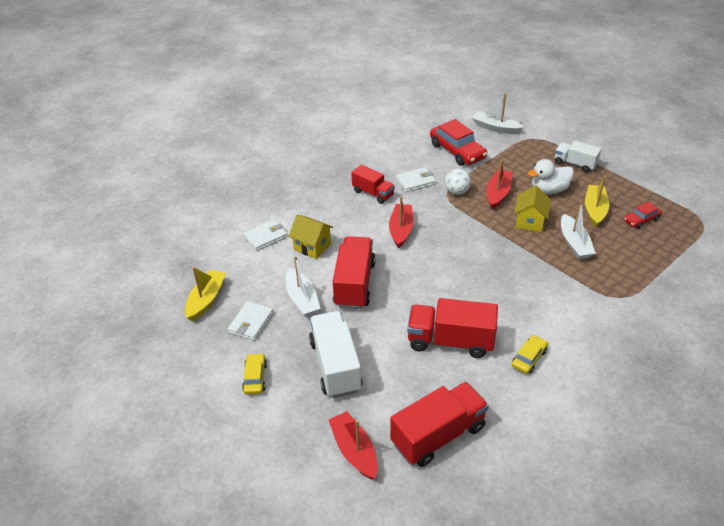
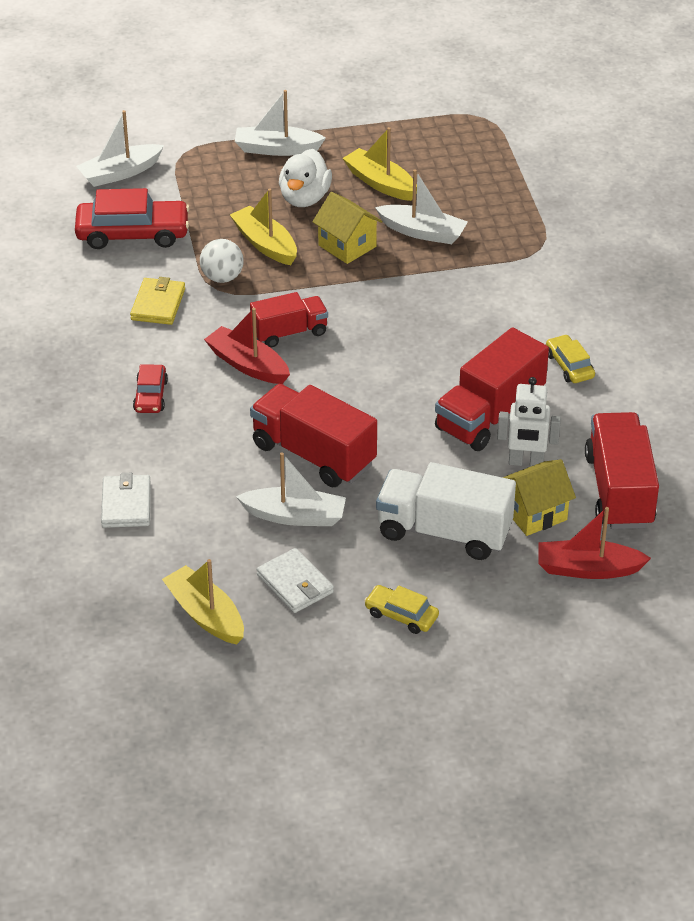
camera: 60 degrees left, 0 degrees up
(312, 246) = (196, 464): yellow house -> yellow house (534, 513)
(373, 193) = (140, 356): red truck -> red truck (289, 333)
(415, 181) = (158, 304): white wallet -> yellow wallet
(424, 376) = (526, 462): none -> white robot
(498, 194) = (265, 244): red boat -> yellow boat
(575, 164) = (277, 149): white truck -> white boat
(641, 220) = (434, 159): red car -> red car (150, 396)

